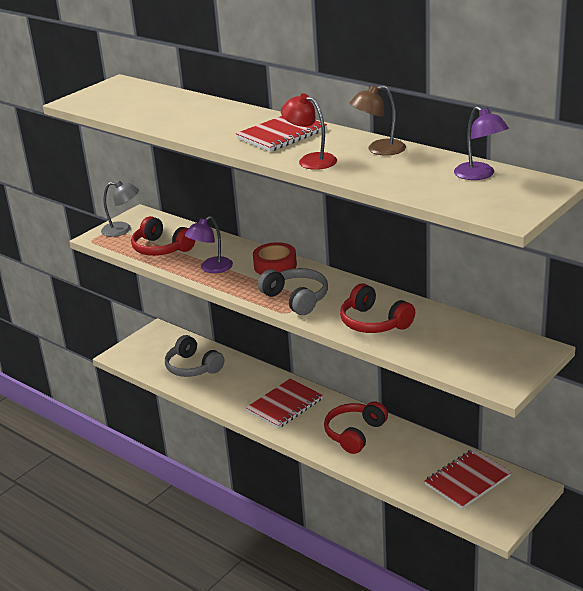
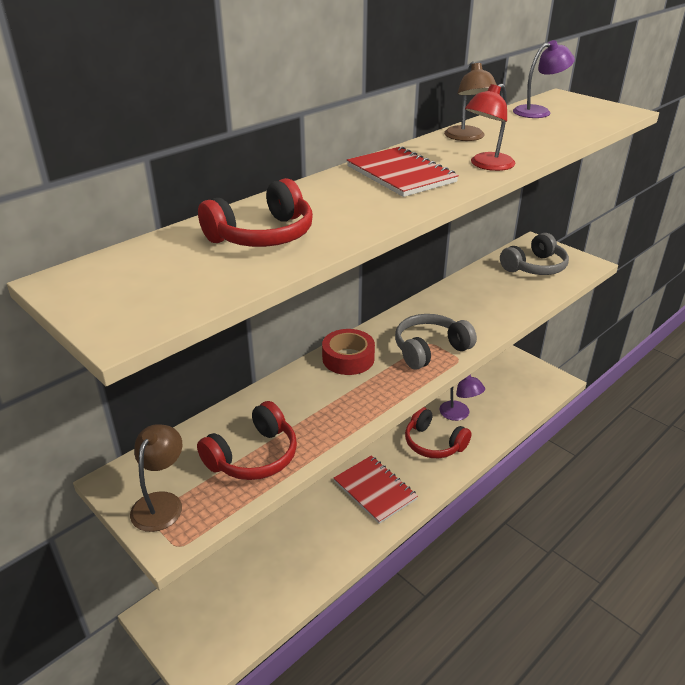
camera: 85 degrees left, 5 degrees up
(122, 229) = (161, 502): grey lamp -> brown lamp
(193, 367) = (269, 574): grey headphones -> grey headphones (535, 267)
(211, 268) = (335, 409): purple lamp -> purple lamp (459, 414)
(374, 322) = (486, 309): red headphones -> red headphones (262, 235)
(467, 480) = (505, 387): red notebook -> none

